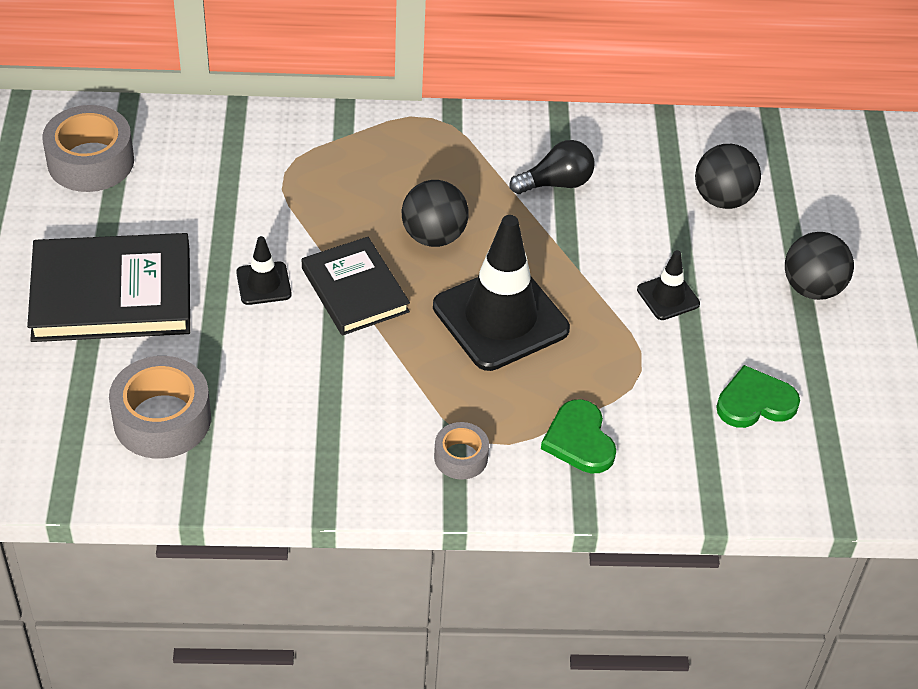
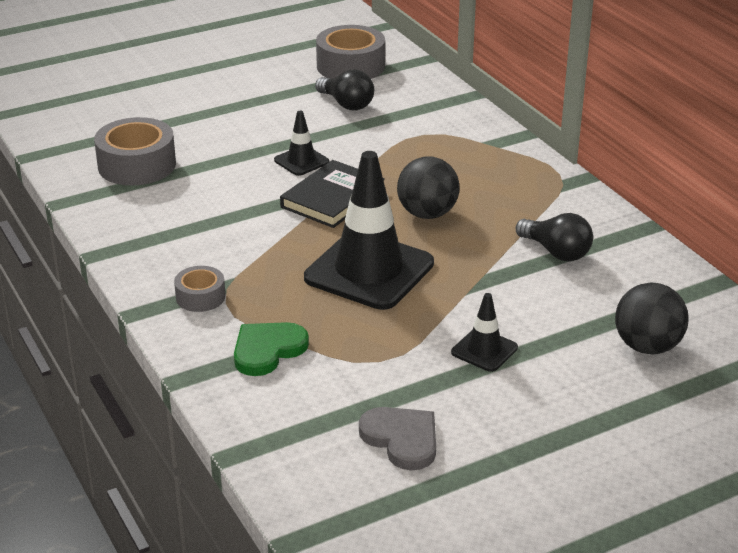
camera: 65 degrees right, 15 degrees down
(112, 294) = (235, 112): black book -> none
(173, 200) = (346, 104): none -> black light bulb
(755, 402) = (402, 439): green heart -> grey heart
(812, 288) = (590, 436): black ball -> none

